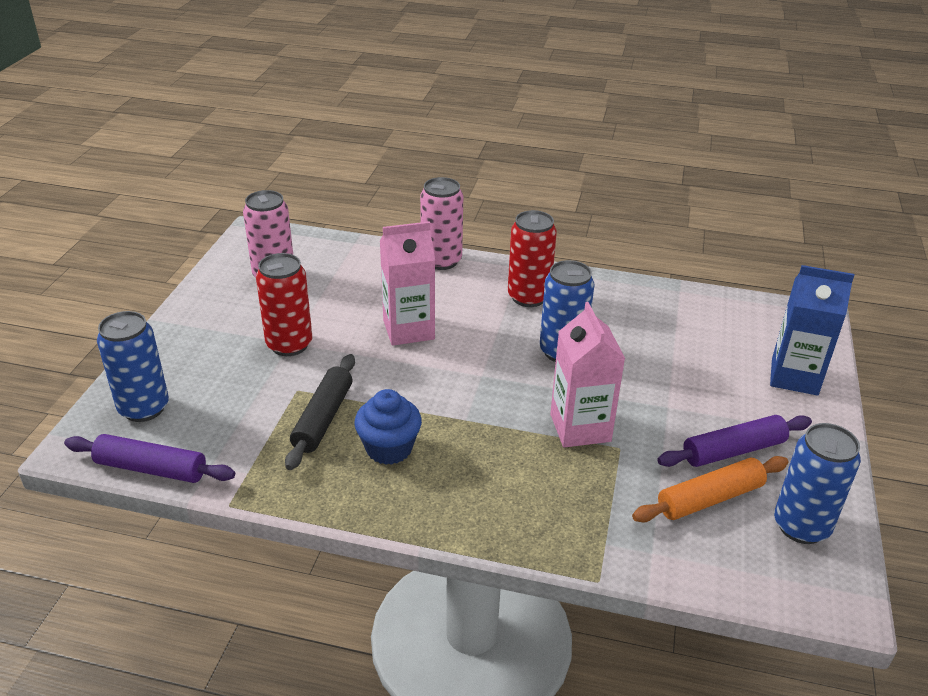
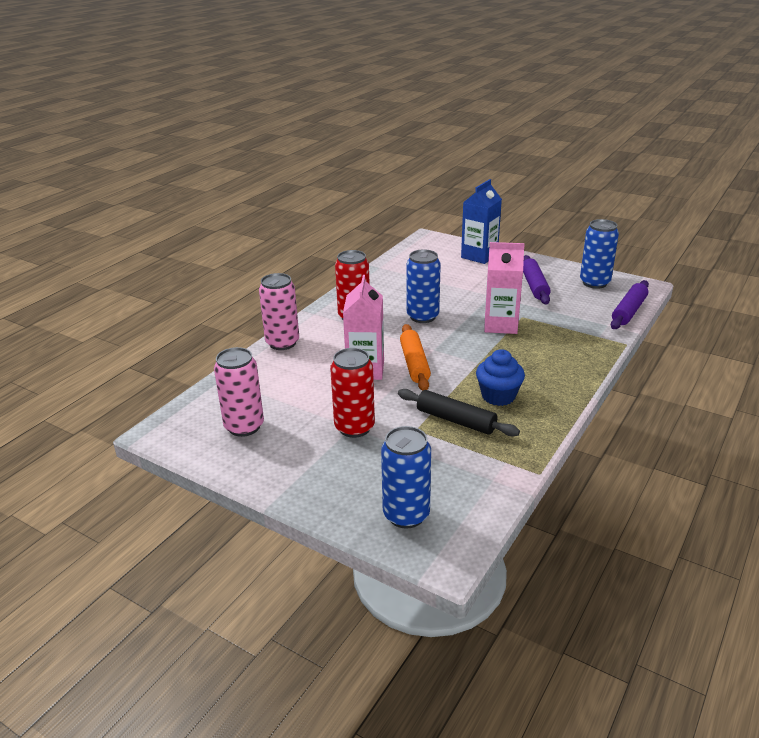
camera: 70 degrees left, 5 degrees down
(151, 469) = (488, 512): purple rolling pin -> purple rolling pin (629, 311)
(710, 498) = (570, 300): orange rolling pin -> orange rolling pin (414, 363)

